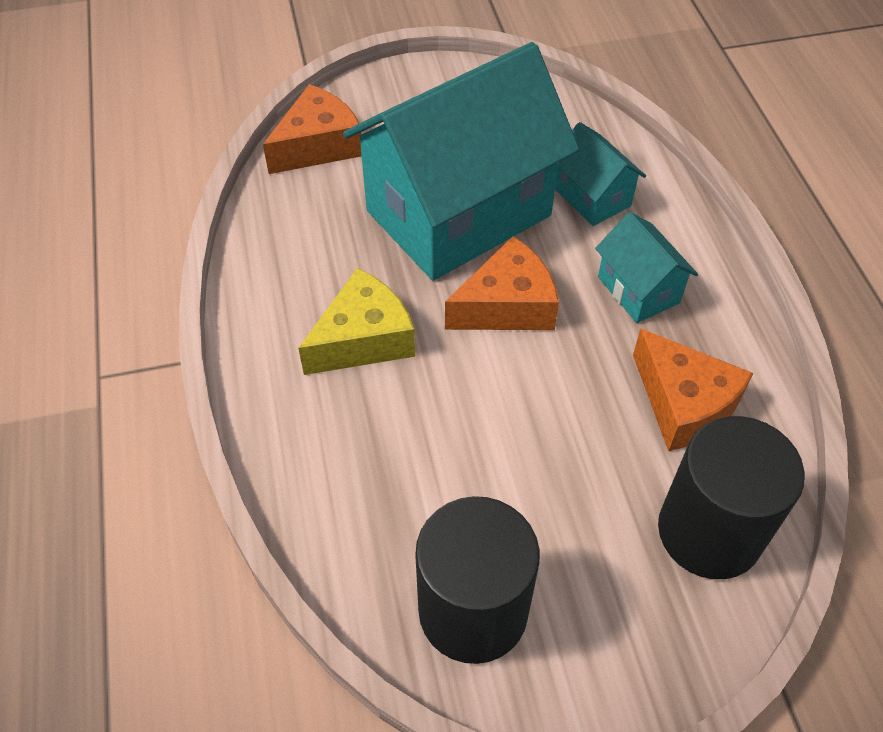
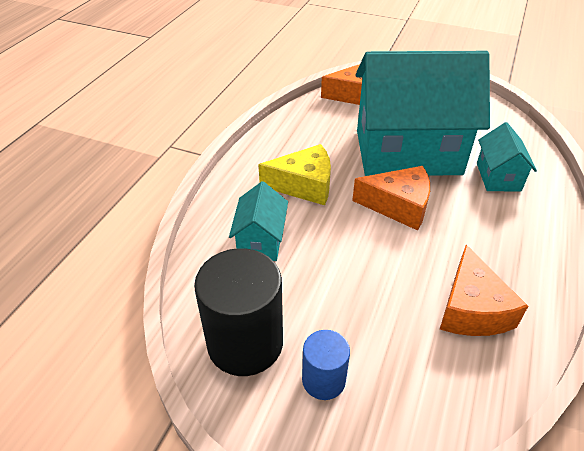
camera: 35 degrees right, 10 degrees down
(596, 595) = (323, 380): none -> blue cylinder
(638, 290) = (491, 235): turquoise house -> turquoise house (261, 241)
(709, 532) = (430, 390): black cylinder -> none

